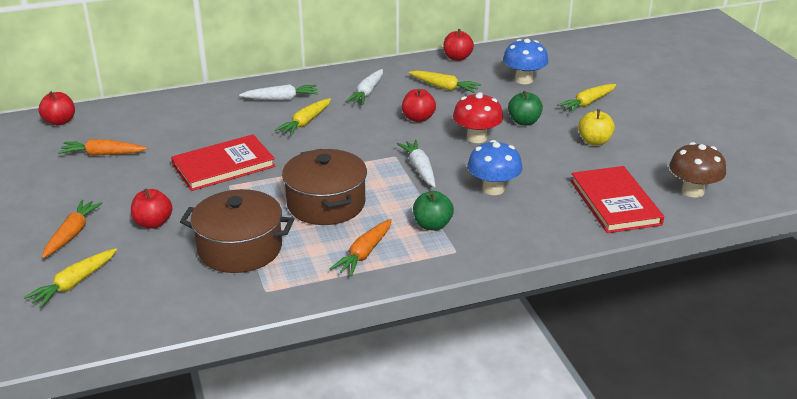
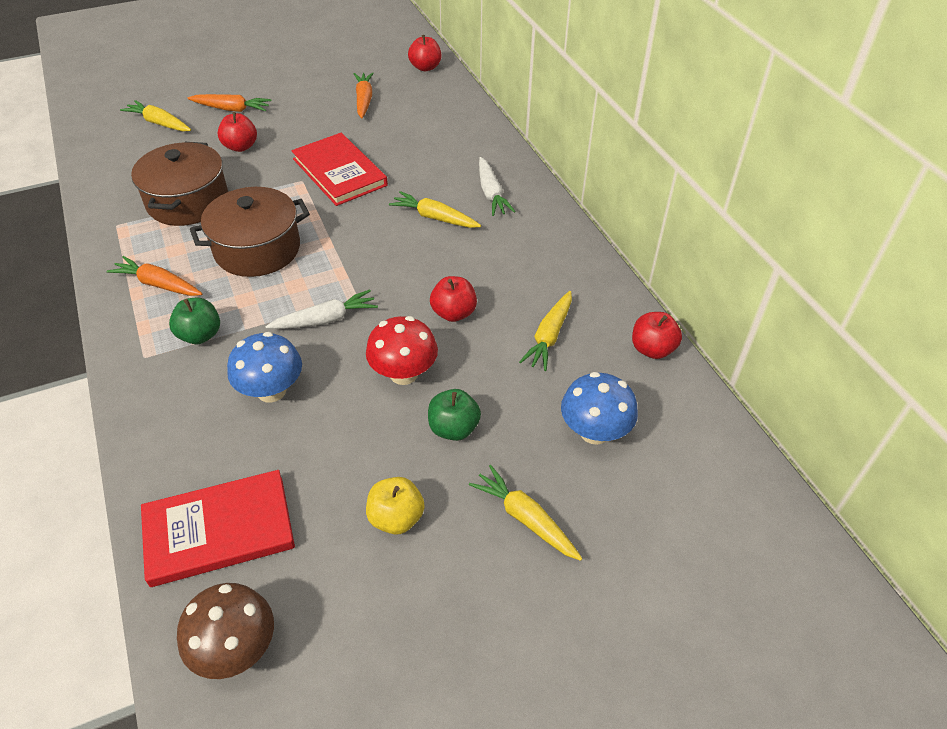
camera: 85 degrees right, 15 degrees up
(367, 93) = (518, 262): white carrot -> none

